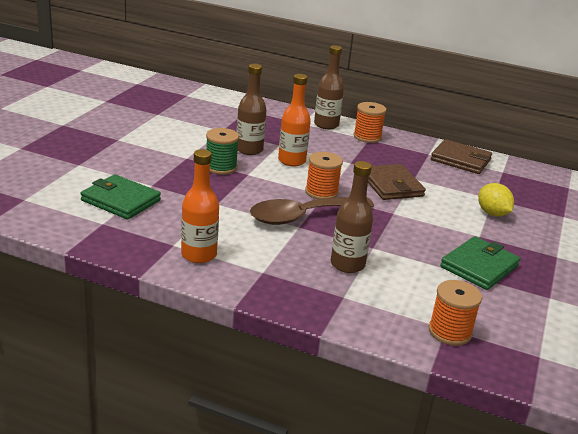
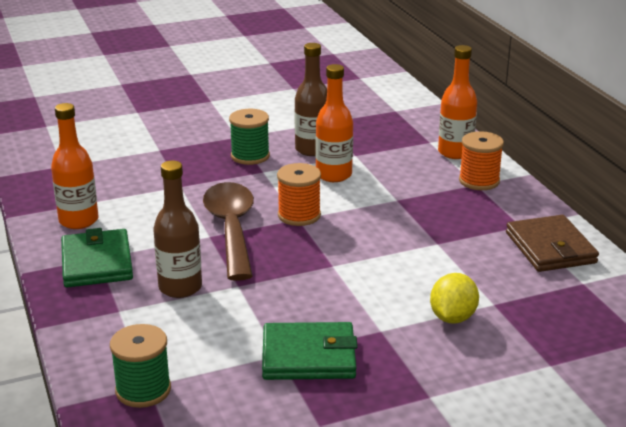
camera: 50 degrees right, 0 degrees up
(121, 200) = (109, 153): green wallet -> green wallet (97, 263)
(302, 216) = (231, 229): brown spoon -> brown spoon turned 60 degrees clockwise
(326, 125) = (455, 152): brown bottle -> orange bottle
(391, 185) = (392, 239): brown wallet -> none
(449, 332) = (143, 390): orange spool -> green spool

